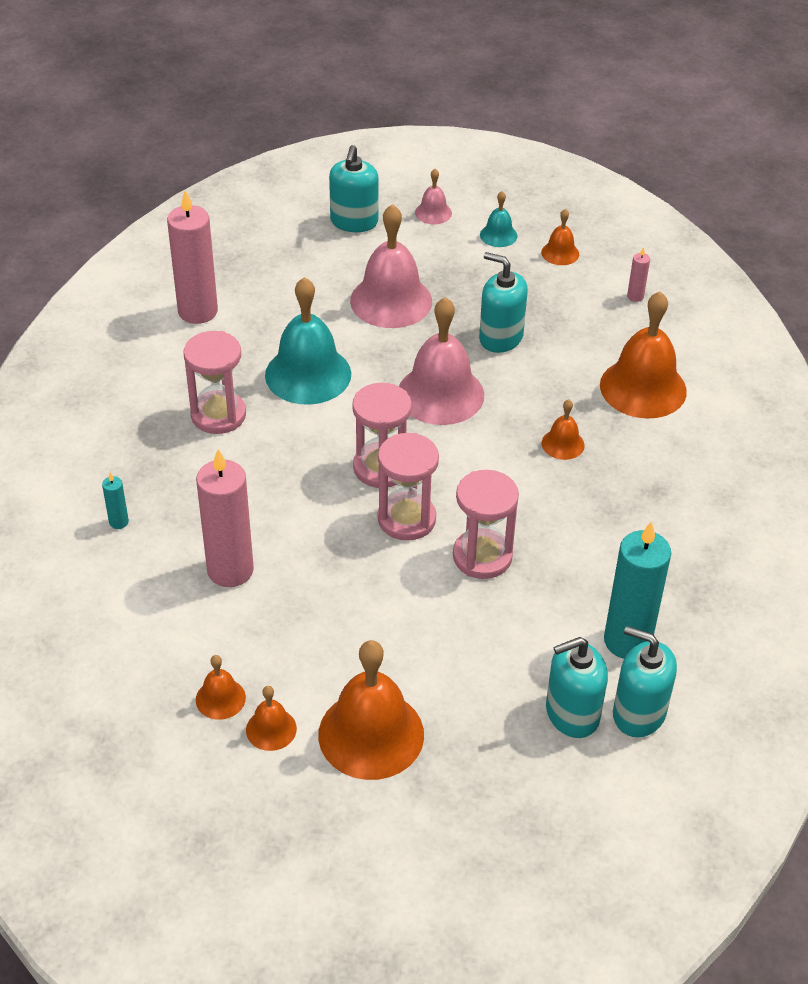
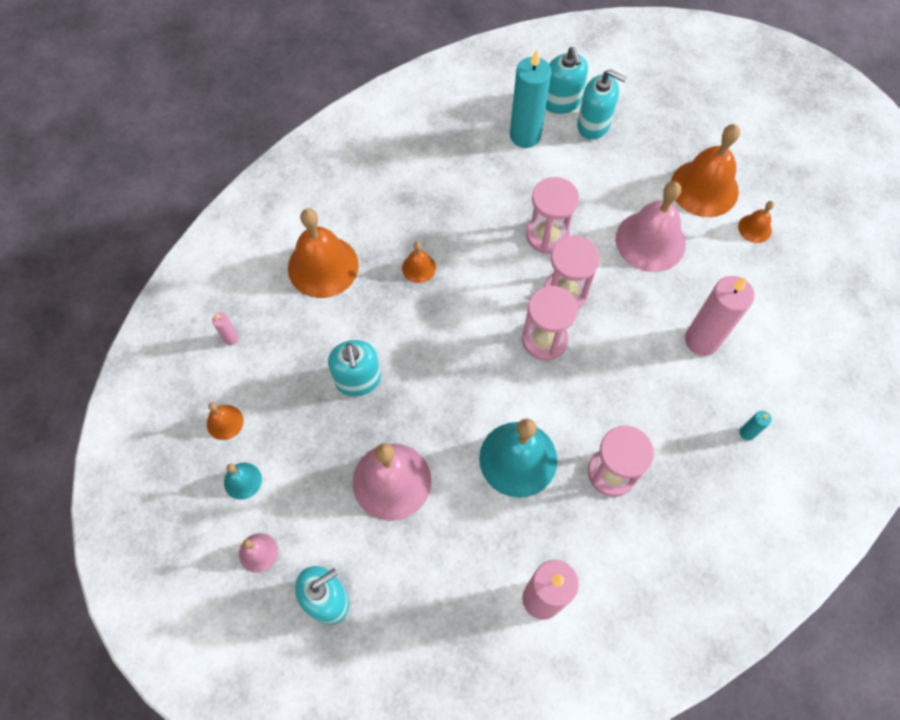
camera: 135 degrees left, 20 degrees up
(220, 698) = (769, 265): orange bell -> none
(440, 394) = (449, 366): pink bell -> pink bell (650, 241)

